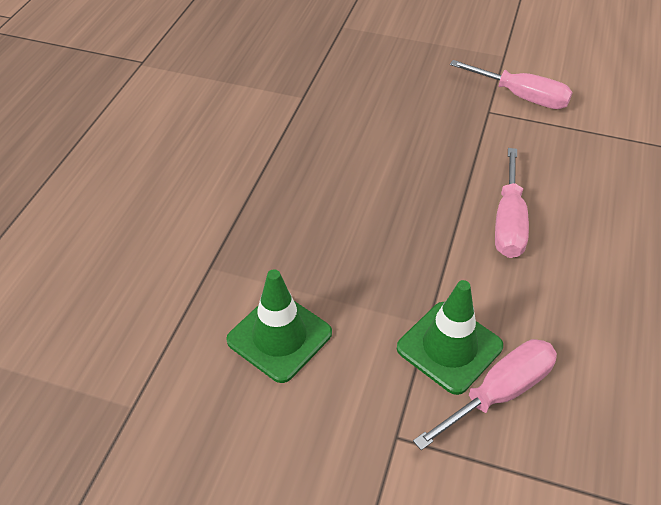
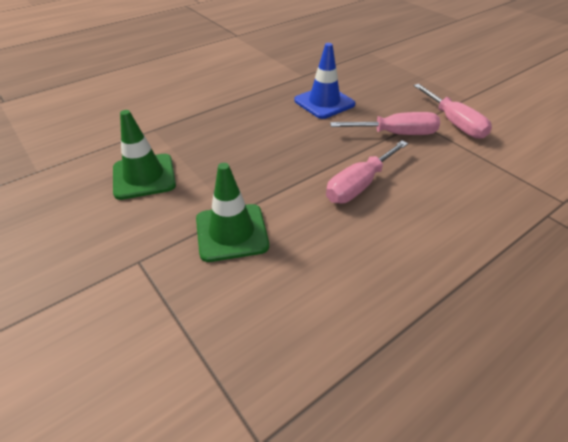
camera: 35 degrees right, 5 degrees down
(368, 128) = (324, 102): none -> blue traffic cone
(499, 393) = (231, 276): pink screwdriver -> pink screwdriver (396, 134)

